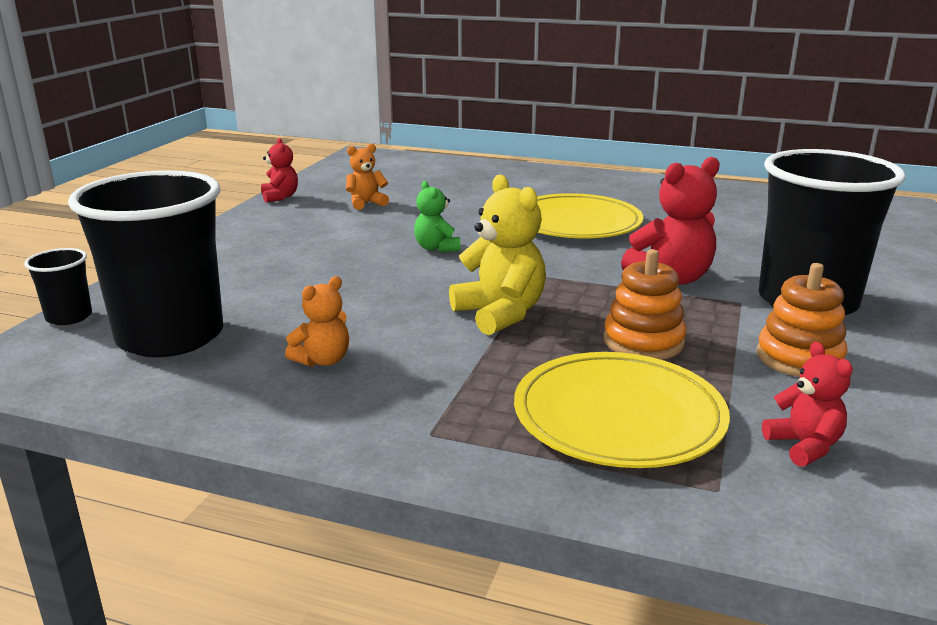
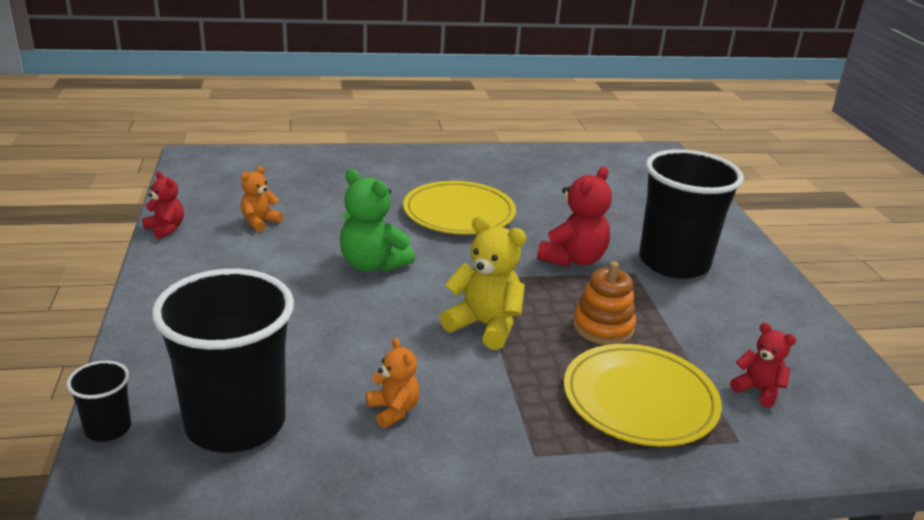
camera: 30 degrees left, 5 degrees up
(323, 360) = (393, 410): orange teddy bear -> orange teddy bear turned 45 degrees counterclockwise
(436, 248) = (372, 265): green teddy bear -> green teddy bear, size x1.69
(799, 358) = (704, 316): orange stacking toy -> none

